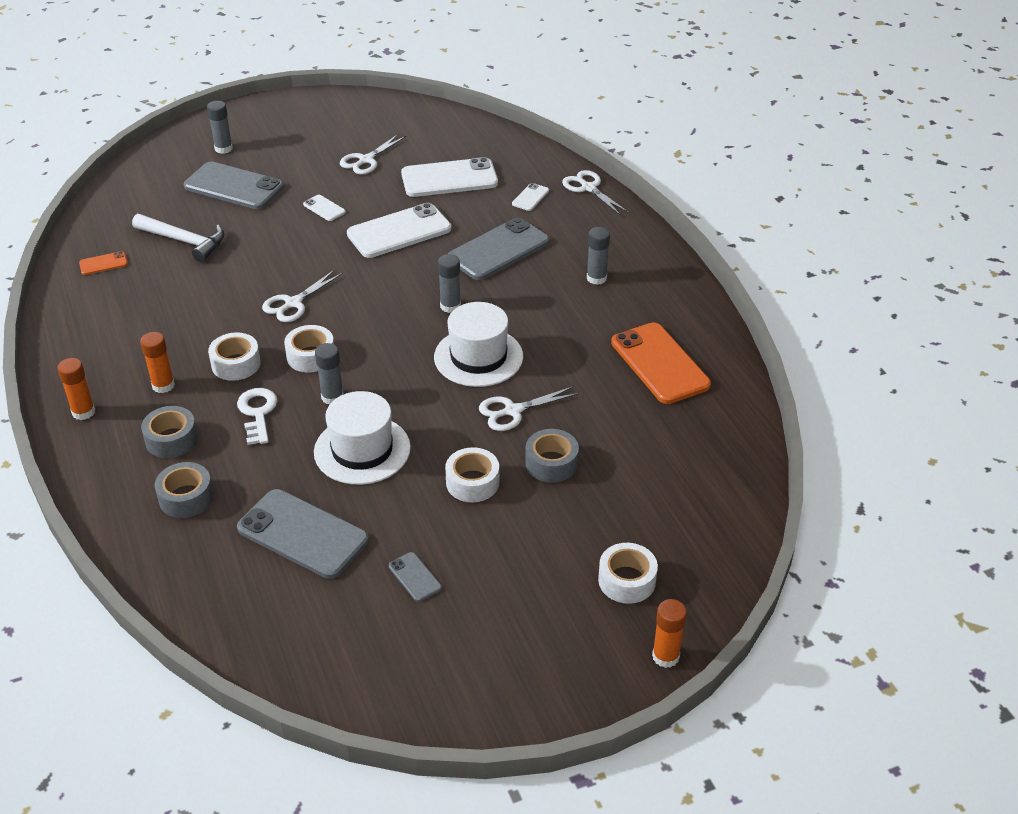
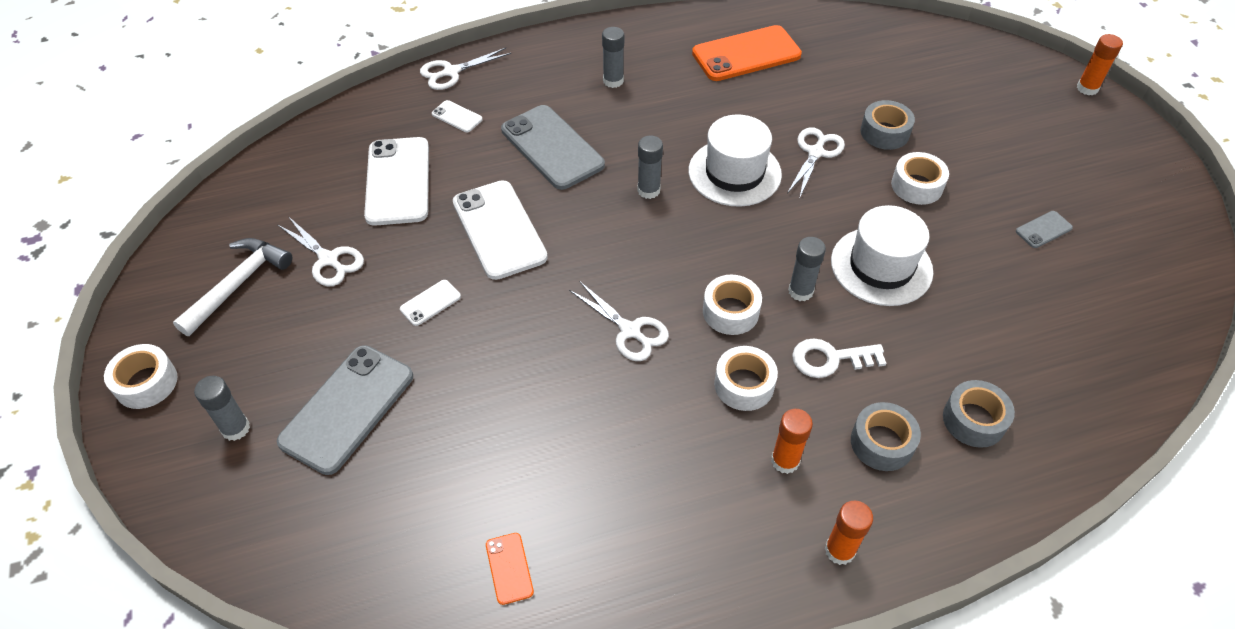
camera: 85 degrees left, 10 degrees up
(184, 241) = (472, 462): white hammer -> white hammer (238, 284)
(303, 534) = (1008, 313): grey phone -> none
(513, 411) = (815, 153): white scissors -> white scissors turned 135 degrees counterclockwise
(627, 580) = (1015, 100): white tape -> white tape (146, 383)

